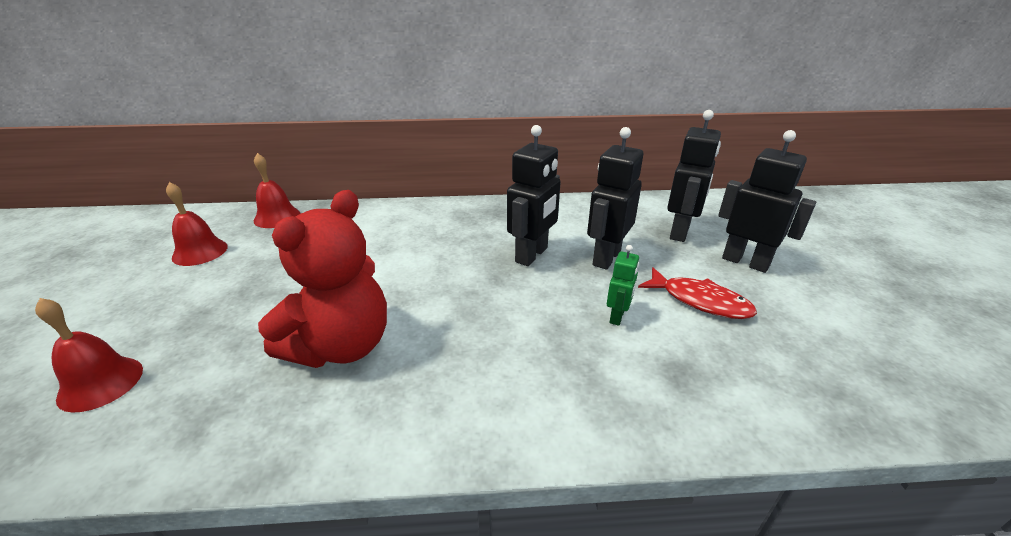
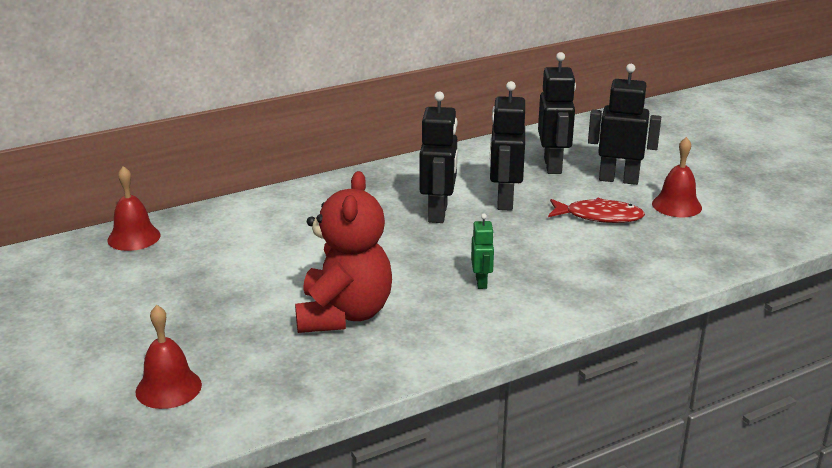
camera: 25 degrees left, 5 degrees down
(200, 252) = (96, 286): red bell -> red bell (676, 205)
(617, 316) = (544, 242): green robot -> green robot (481, 282)

